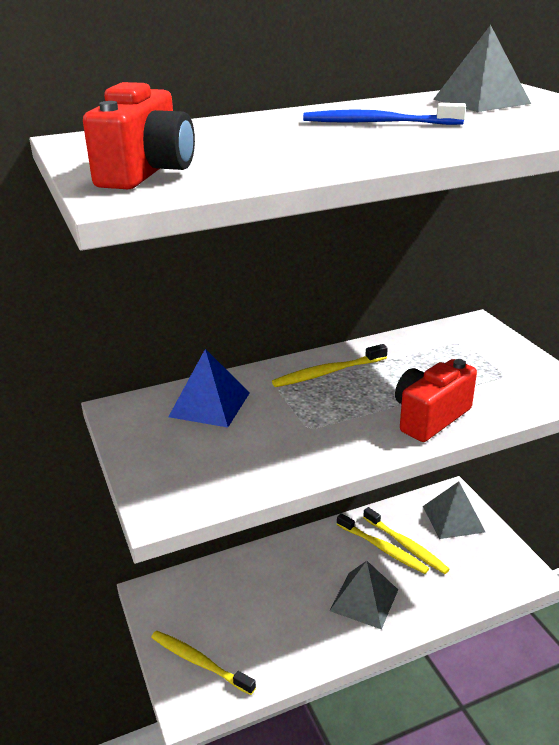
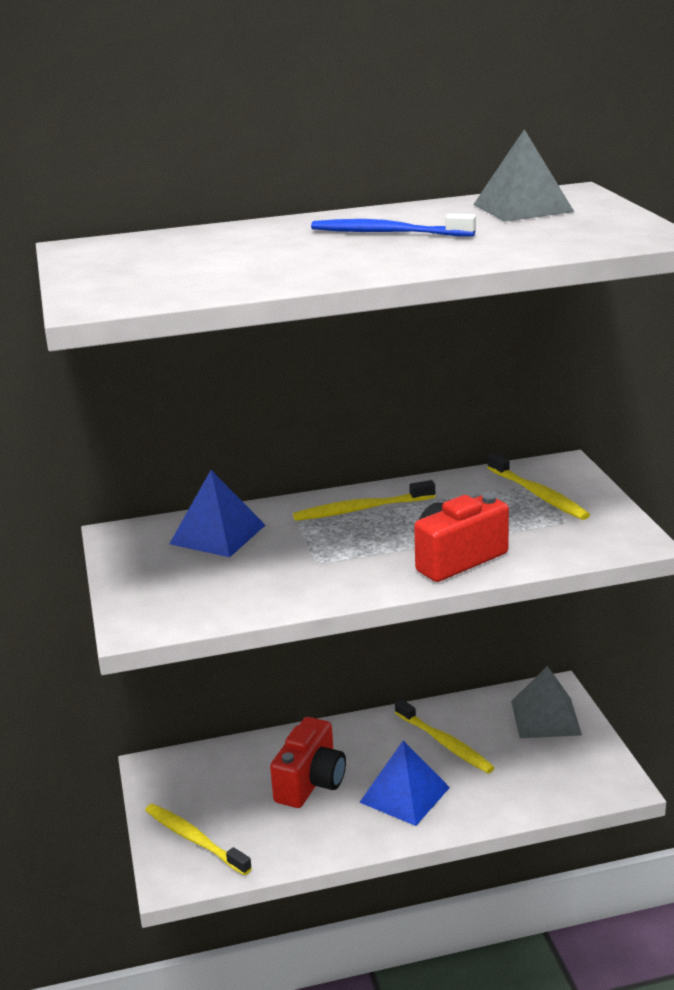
camera: 10 degrees right, 5 degrees down
(147, 173) = (127, 282): red camera -> red camera (311, 783)
(364, 600) = (404, 794): grey pyramid -> blue pyramid
(405, 545) = (474, 742): yellow toothbrush -> yellow toothbrush (538, 494)

